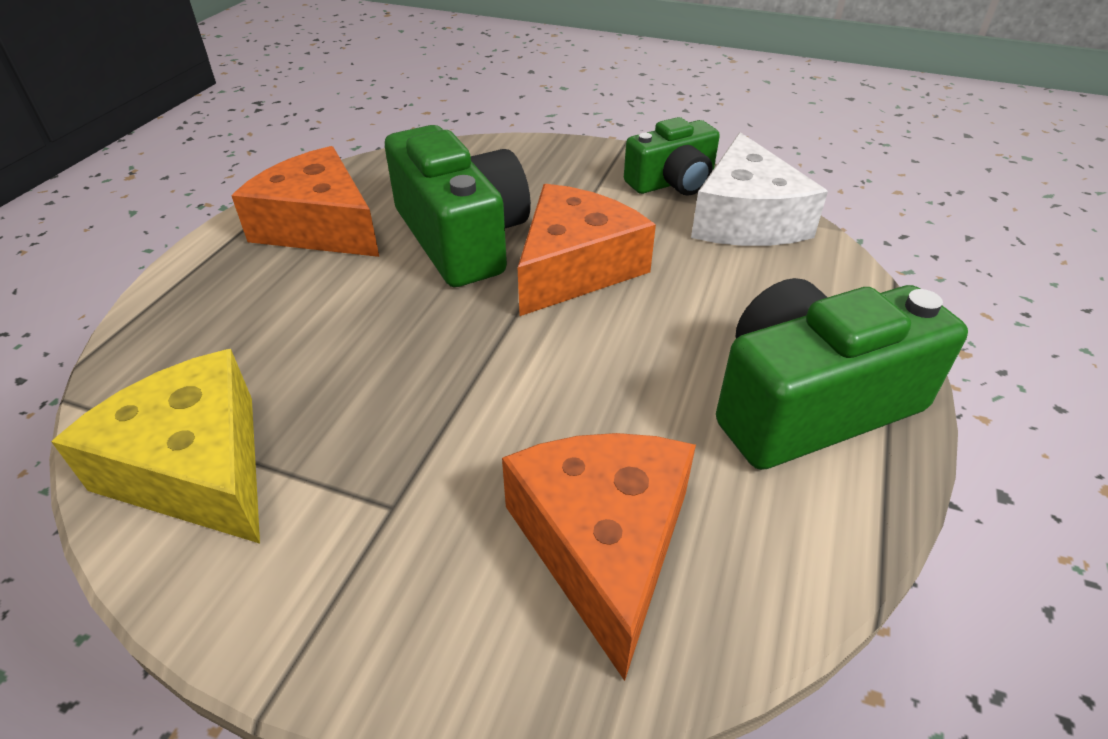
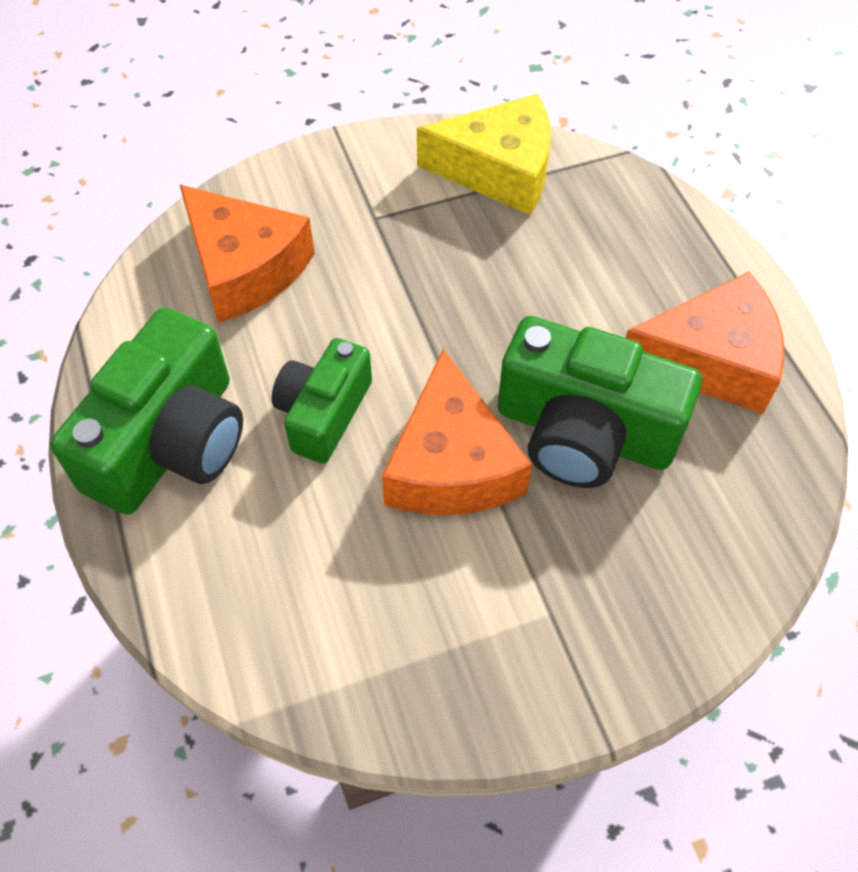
camera: 140 degrees right, 15 degrees up
(672, 182) = (477, 682): green camera -> green camera (323, 413)
(746, 218) = (350, 665): white cheese -> none

